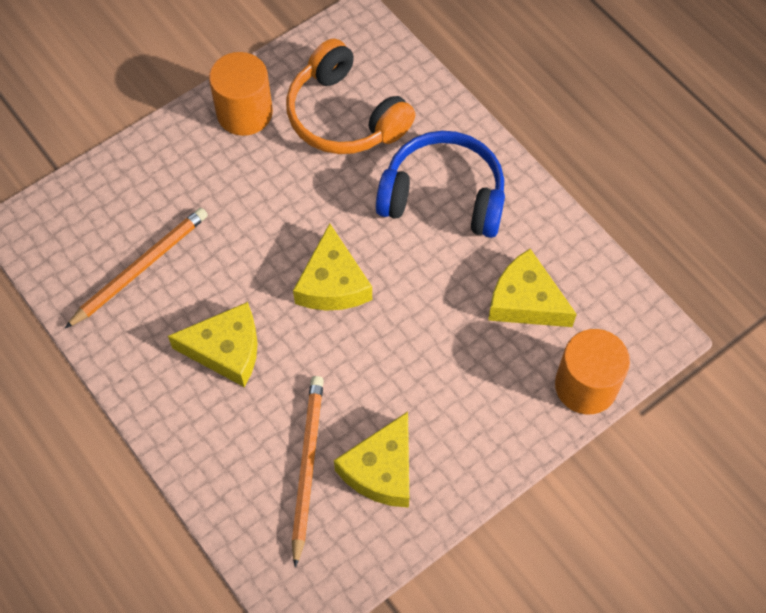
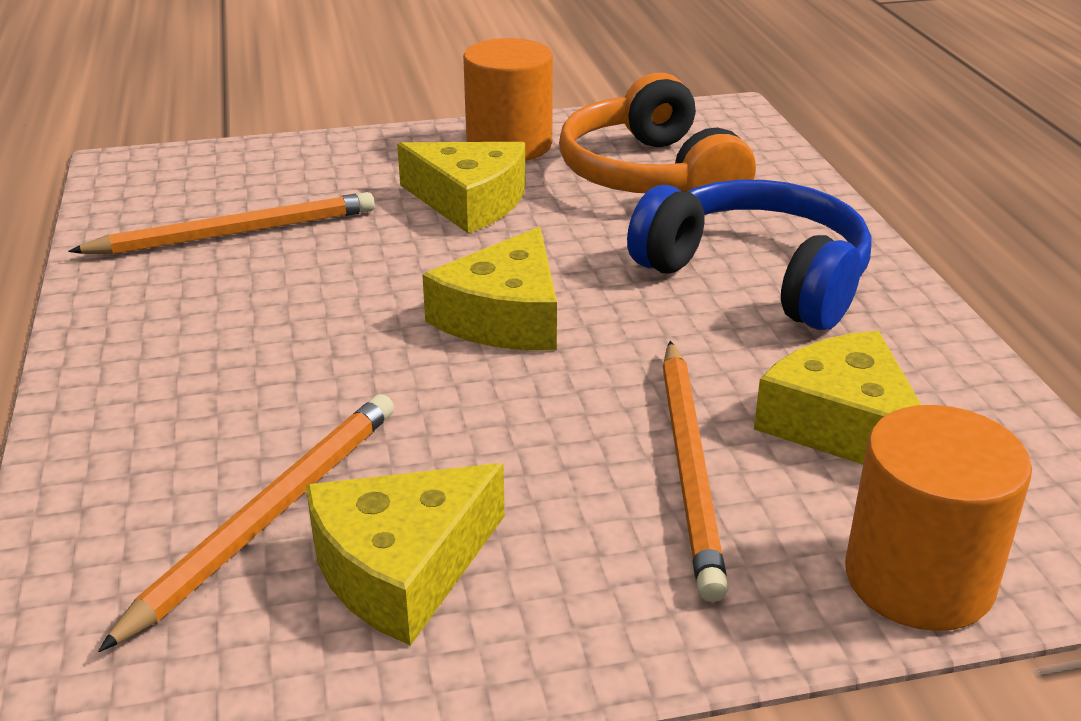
camera: 25 degrees right, 30 degrees down
(226, 350) = (272, 339): yellow cheese -> yellow cheese (469, 201)
(471, 358) = (690, 467): none -> orange pencil

